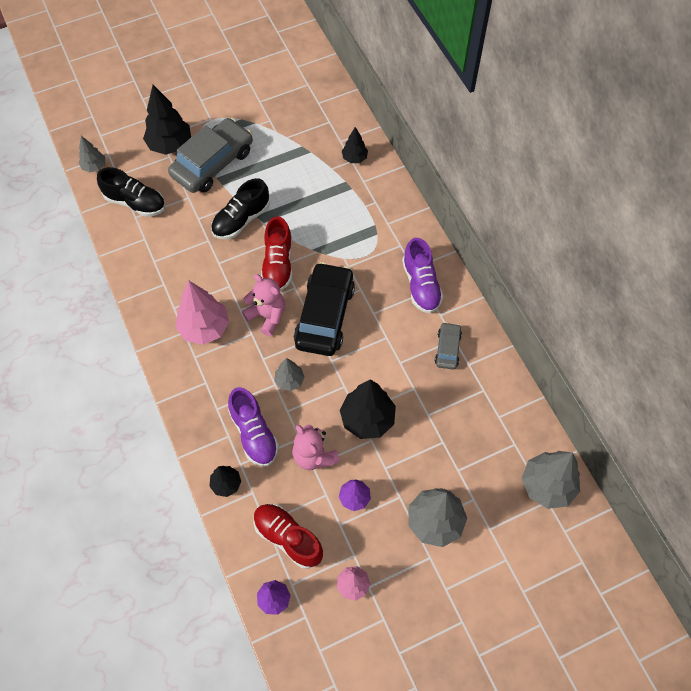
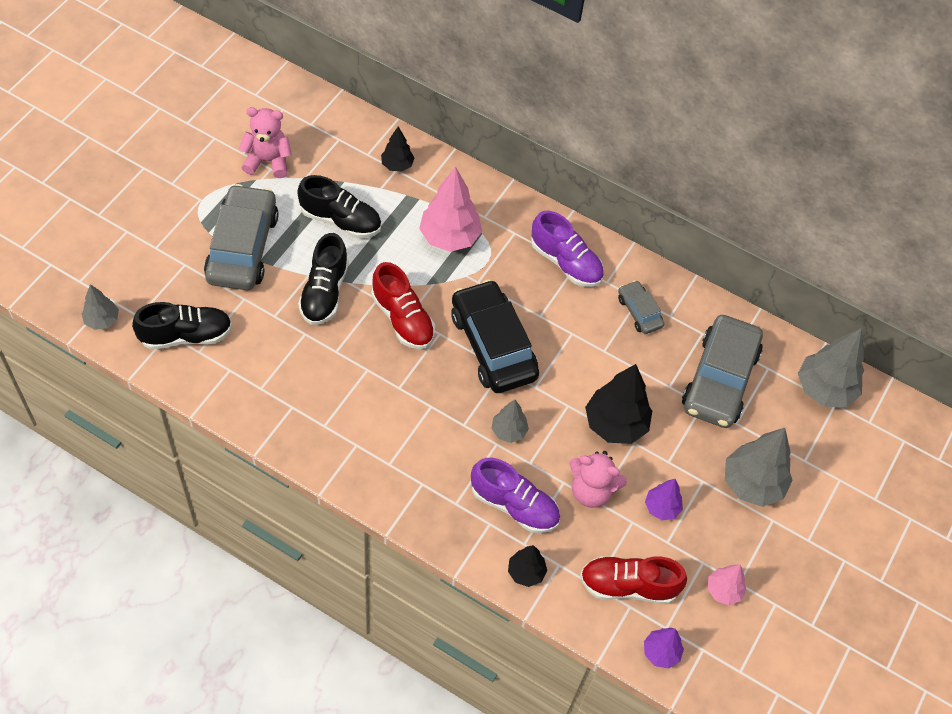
camera: 40 degrees left, 5 degrees down
(170, 145) = (175, 251): black tree -> none
(204, 328) = (375, 428): pink tree -> pink tree (449, 237)
(267, 316) = (433, 378): pink teddy bear -> pink teddy bear (268, 161)
(288, 177) = (341, 220): none -> black shoe
(470, 431) = (719, 379): none -> grey car

